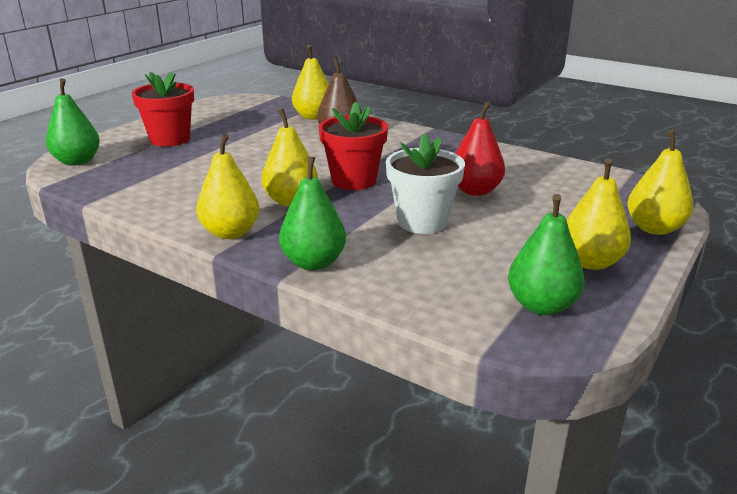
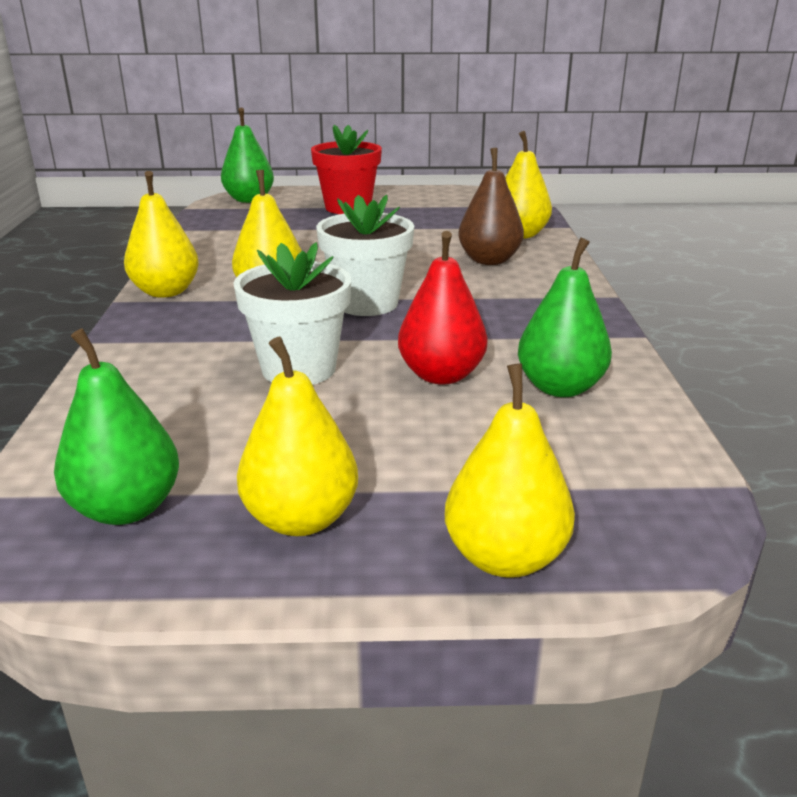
camera: 55 degrees right, 0 degrees up
(313, 262) = (132, 344): green pear -> green pear (560, 387)
(354, 180) = (367, 303): red flower pot -> white flower pot

